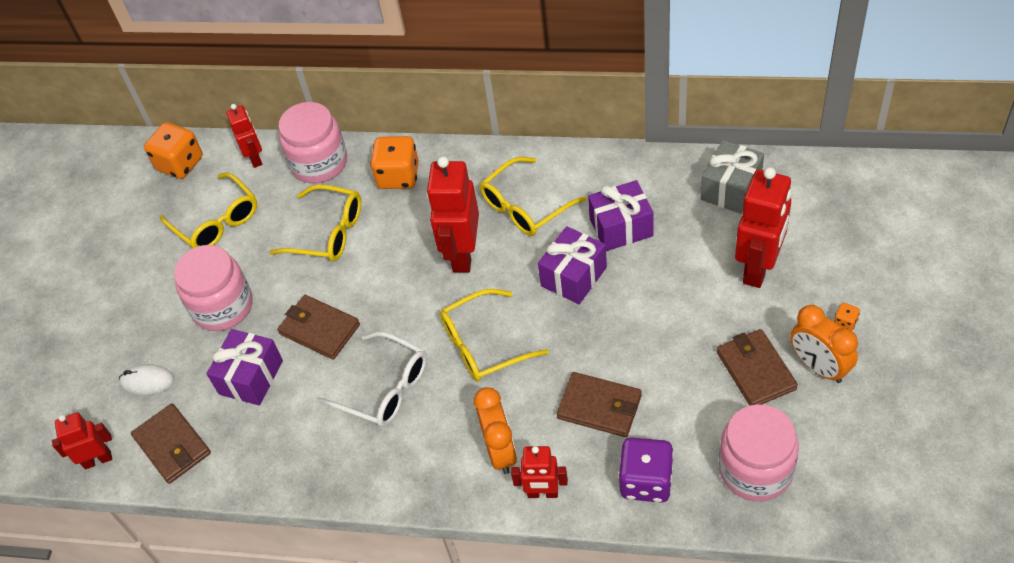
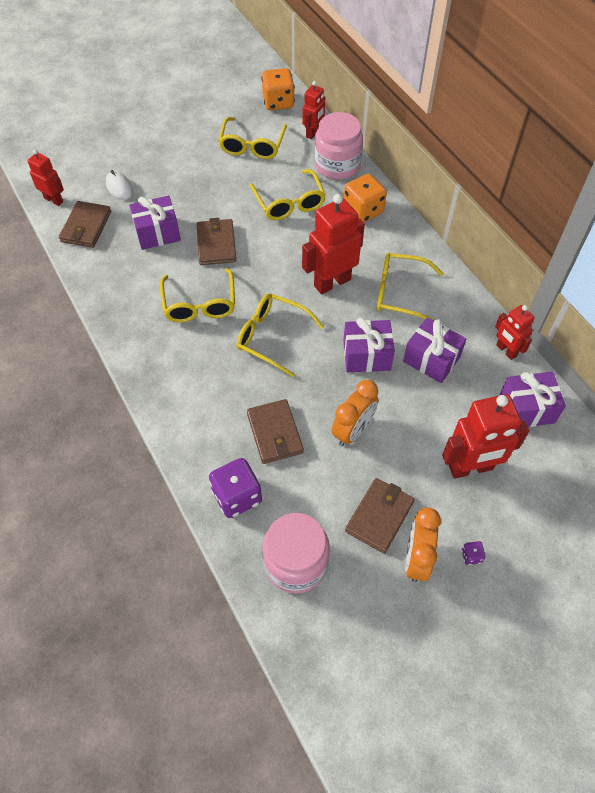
camera: 45 degrees right, 5 degrees up
(223, 306) = (195, 188): pink jar -> none
(385, 388) = (199, 304): white glasses -> yellow glasses
(500, 451) = (199, 395): orange clock -> orange clock (353, 431)
(542, 493) = (185, 439): red robot -> red robot (506, 350)
(731, 189) = (526, 409): grey gift -> purple gift
(845, 322) = (471, 556): orange dice -> purple dice

